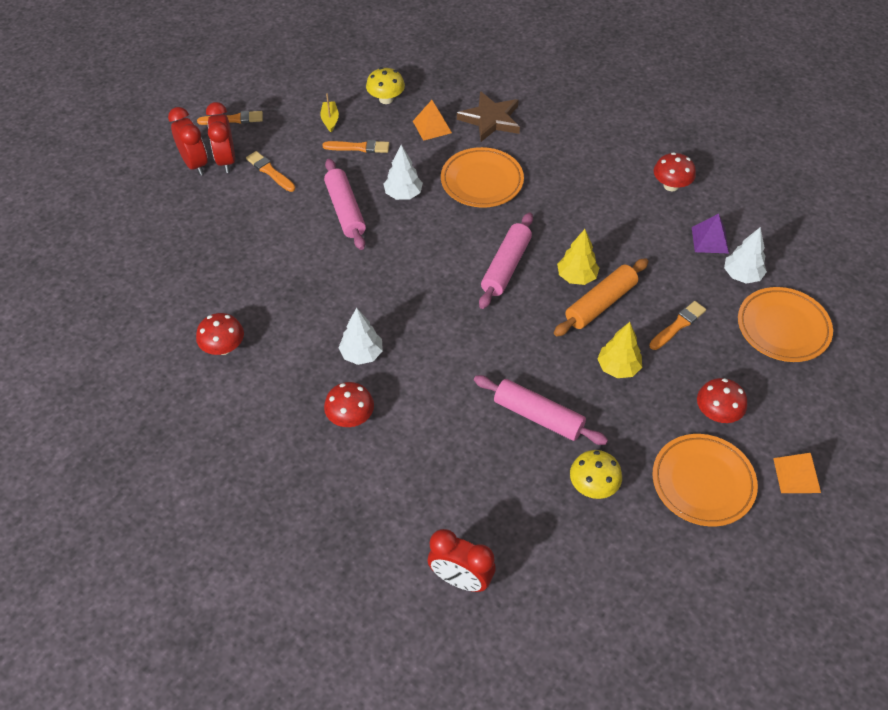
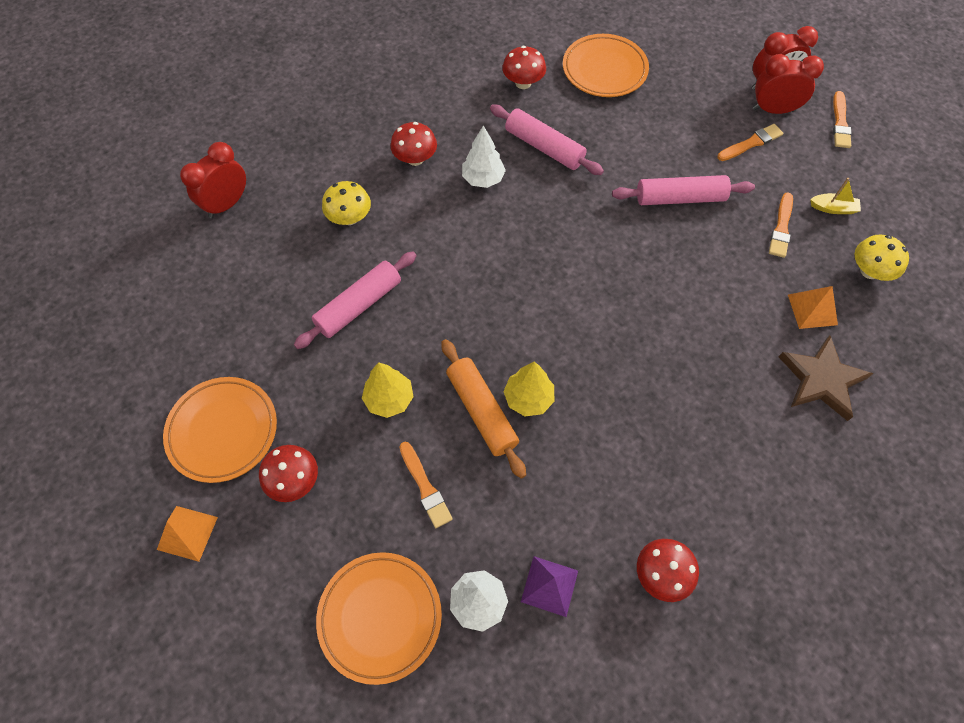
camera: 105 degrees right, 10 degrees up
(403, 194) = (696, 255): white tree -> none
(482, 181) = (705, 340): orange plate -> orange plate (604, 70)
(506, 266) = (562, 329): pink rolling pin -> pink rolling pin (544, 147)
(593, 486) = (264, 329): yellow mushroom -> yellow mushroom (350, 217)

